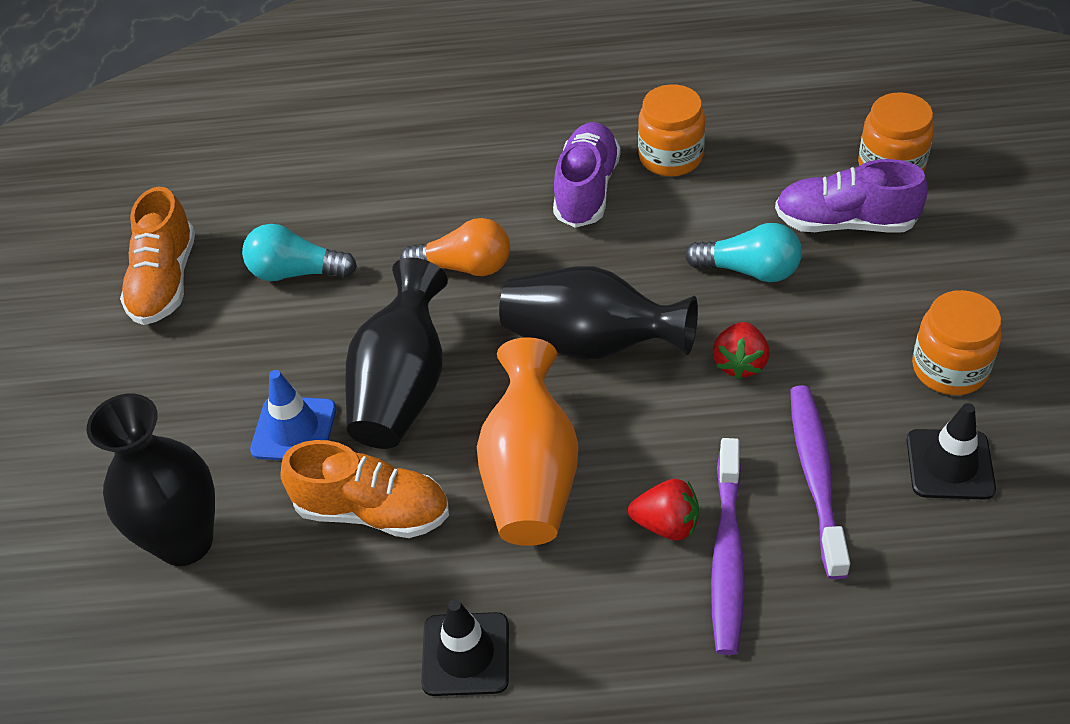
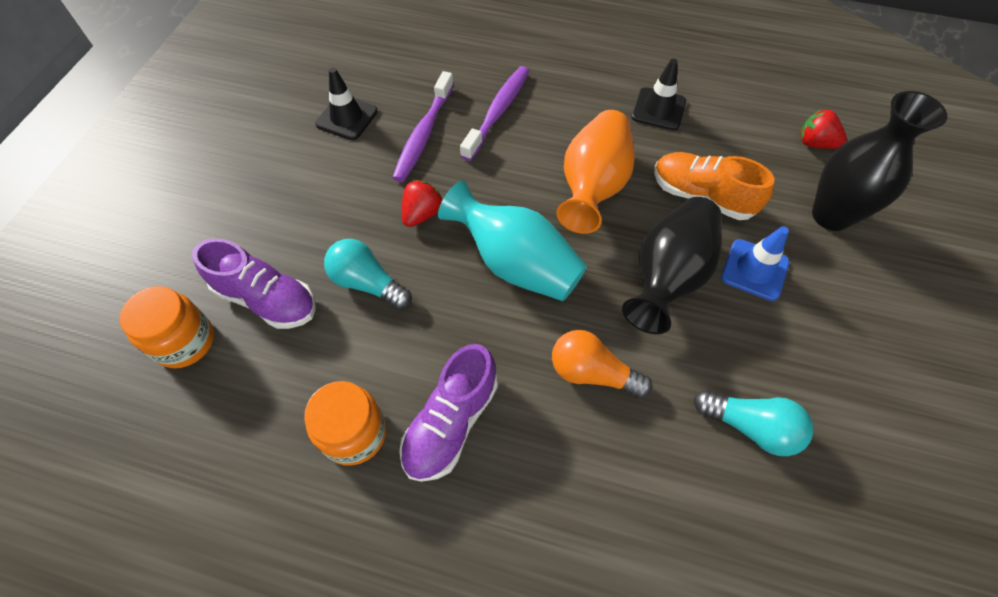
camera: 165 degrees left, 10 degrees up
(165, 281) = (885, 466): orange shoe -> none
(591, 343) = (515, 264): black vase -> turquoise vase
(666, 524) = (523, 136): red strawberry -> red strawberry (815, 143)
(949, 368) = (297, 167): orange jar -> none

